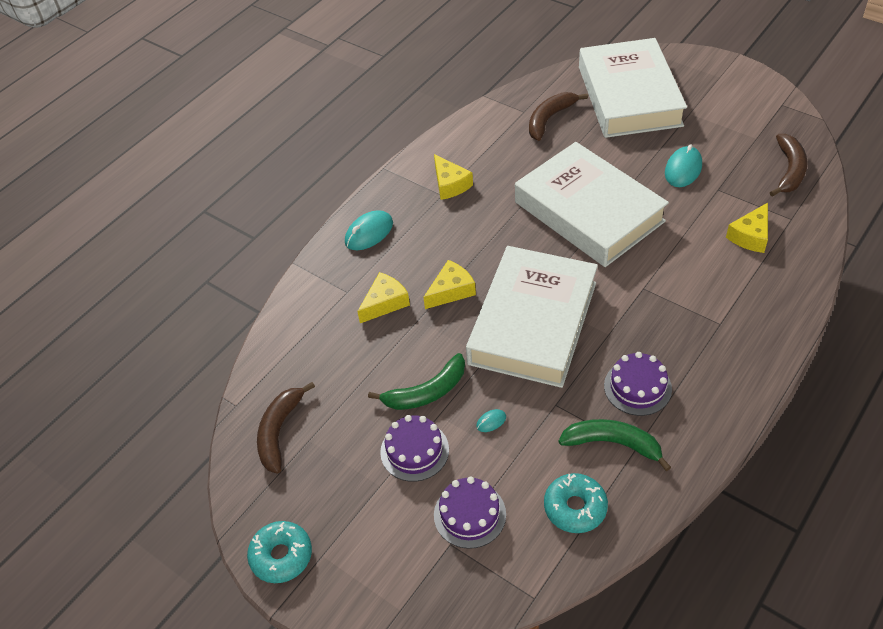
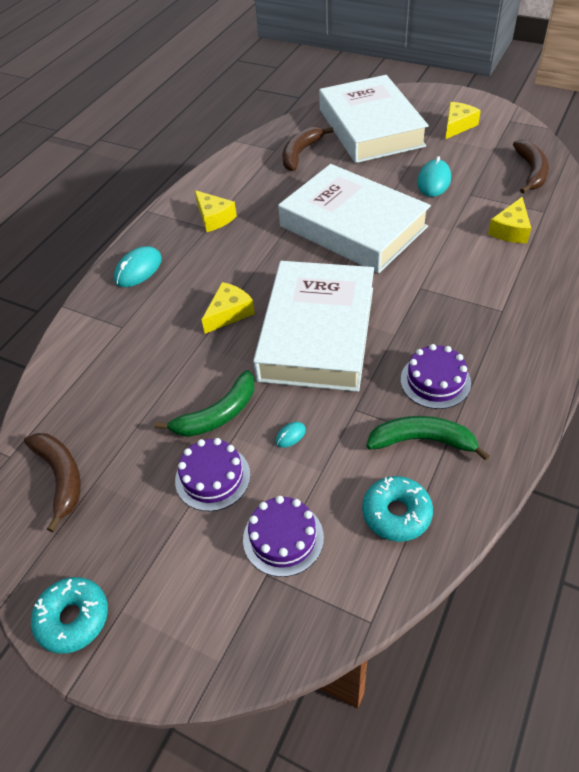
camera: 10 degrees left, 0 degrees up
(280, 431) = (61, 477): brown banana -> brown banana turned 150 degrees clockwise
(385, 303) = (162, 333): yellow cheese -> yellow cheese (457, 126)

